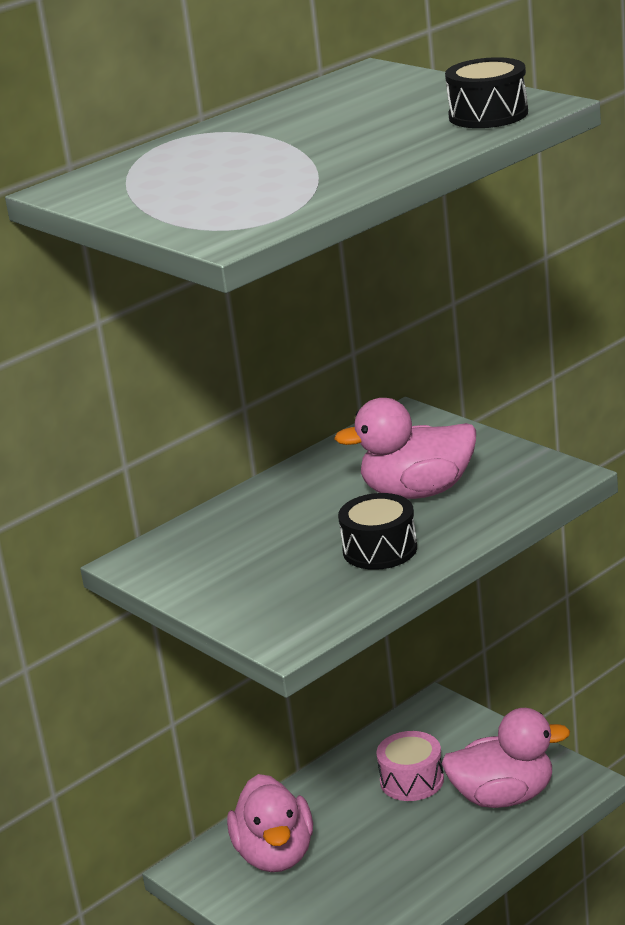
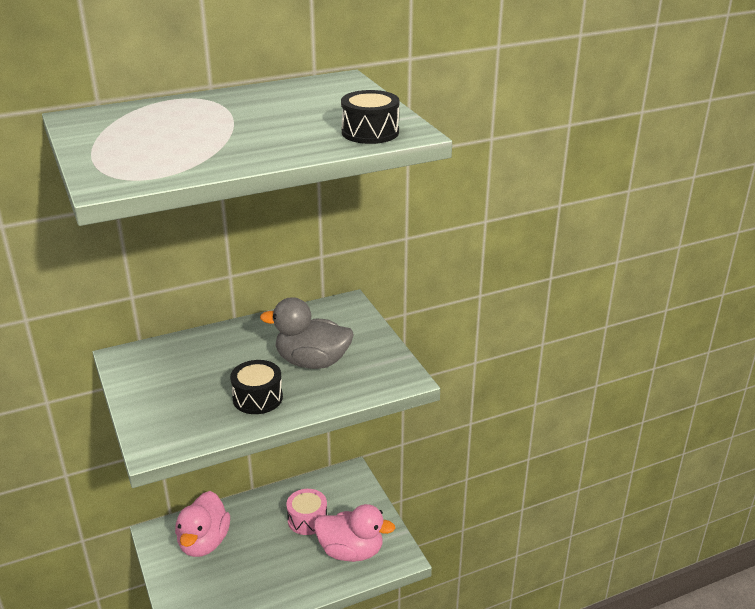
camera: 15 degrees right, 5 degrees up
(417, 492) = (312, 362): pink duck -> grey duck

